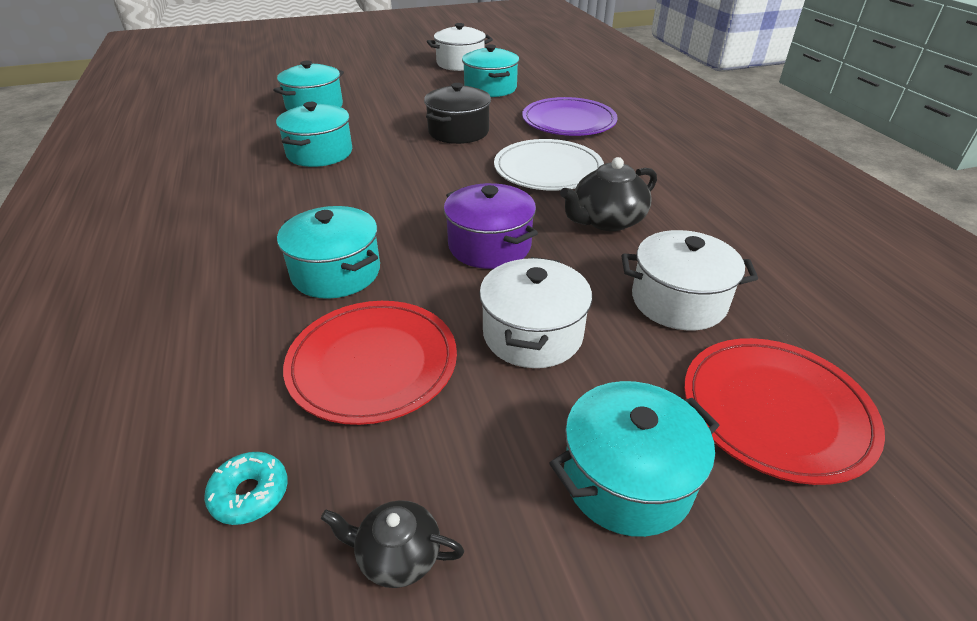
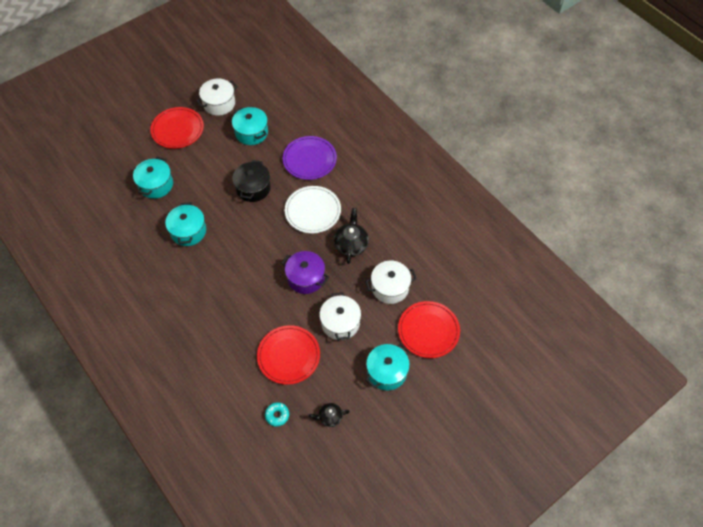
camera: 20 degrees left, 20 degrees up
(336, 272) = (249, 315): turquoise pot -> none
(387, 73) = (177, 129): none -> red plate
(607, 220) = (351, 244): black teapot -> black teapot turned 150 degrees clockwise

